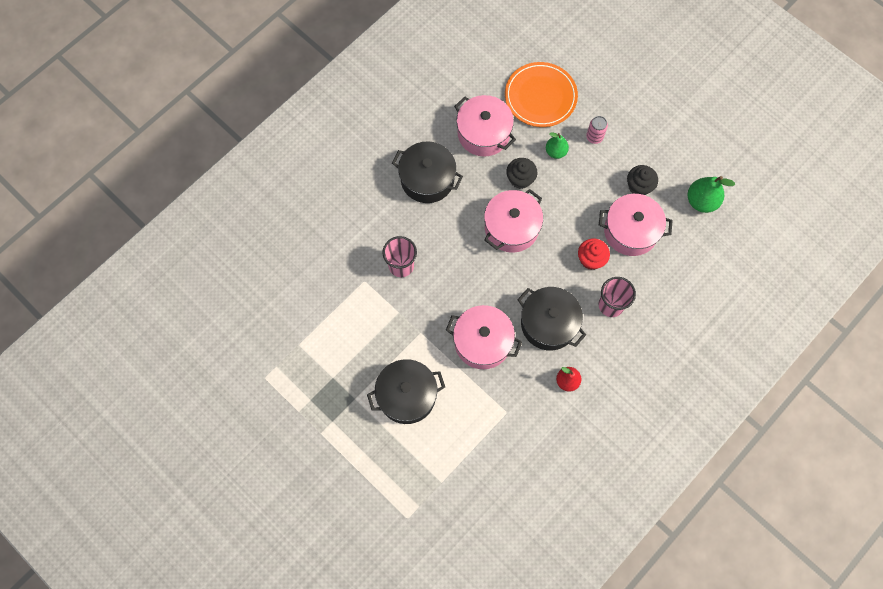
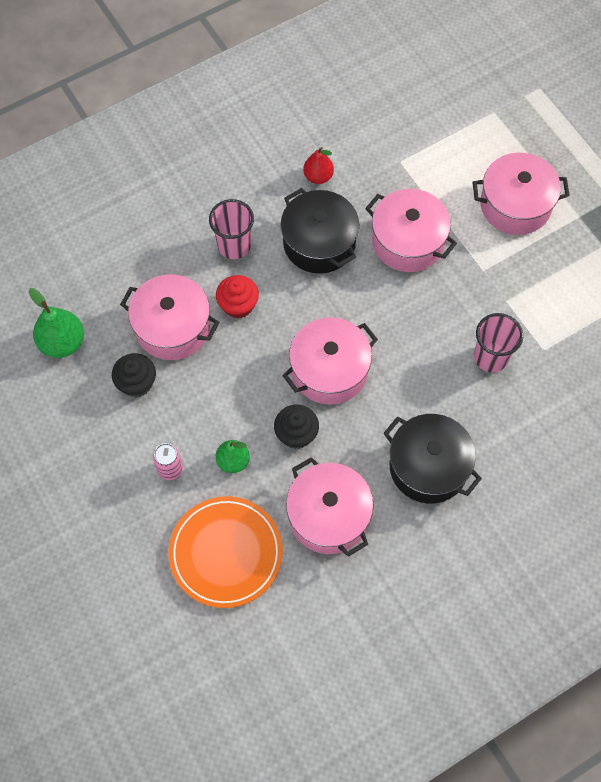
camera: 165 degrees left, 5 degrees down
(407, 395) = (515, 205): black pot -> pink pot

